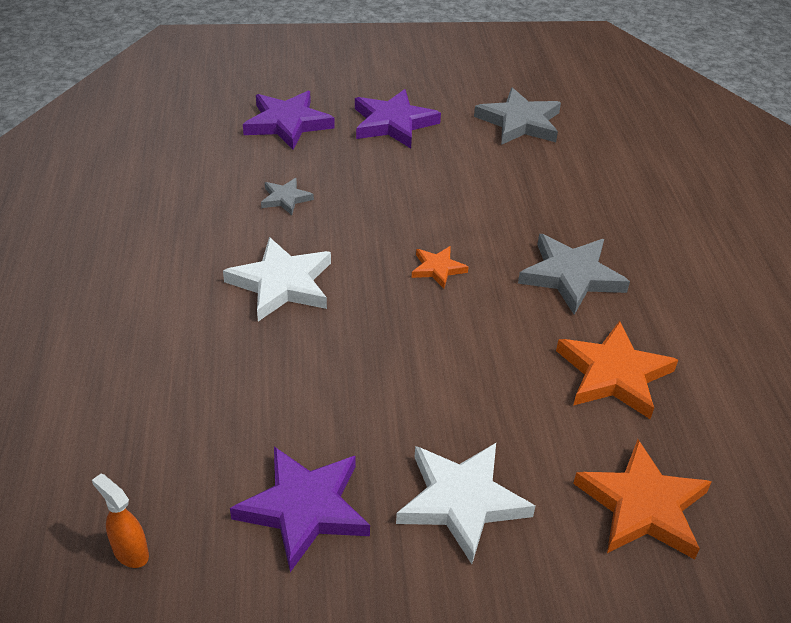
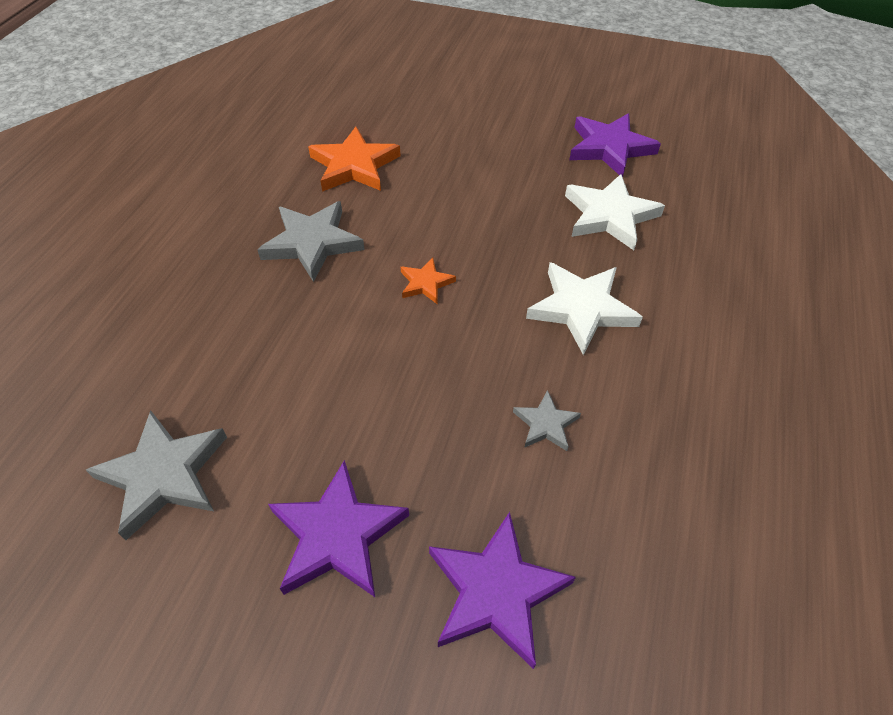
camera: 155 degrees left, 10 degrees up
(130, 552) = (721, 153): orange spray bottle -> none
(461, 501) = (510, 129): white star -> white star (609, 216)
(643, 506) = (406, 102): orange star -> none

